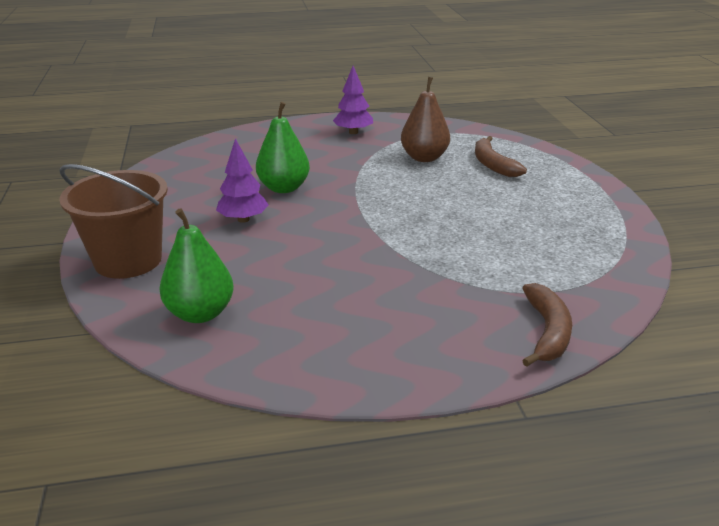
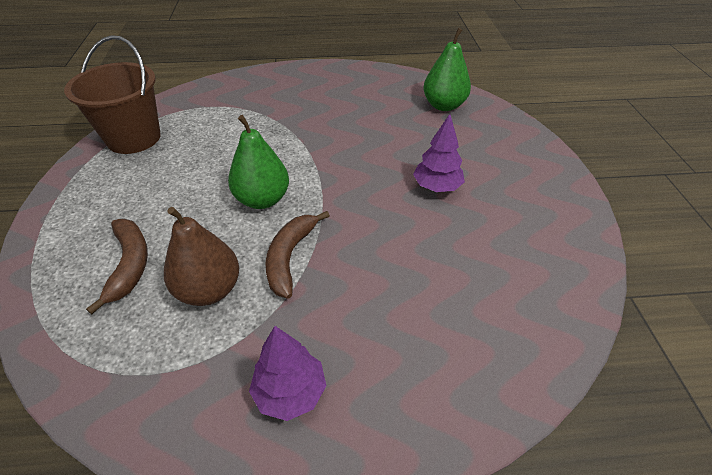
camera: 175 degrees left, 15 degrees up
(128, 260) = (518, 148): brown bucket -> brown bucket (134, 138)
(284, 188) = (402, 234): green pear -> green pear (262, 199)
(547, 332) = (236, 84): brown banana -> brown banana (290, 257)

